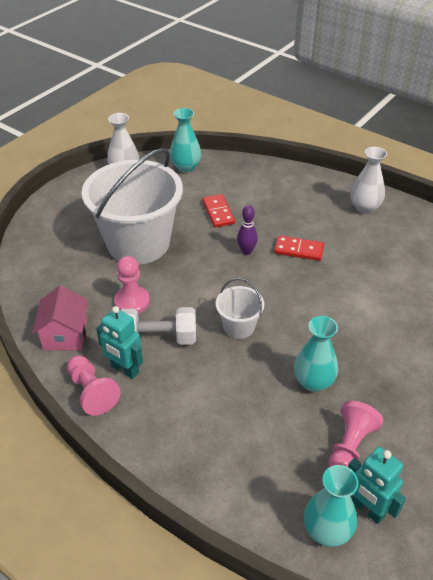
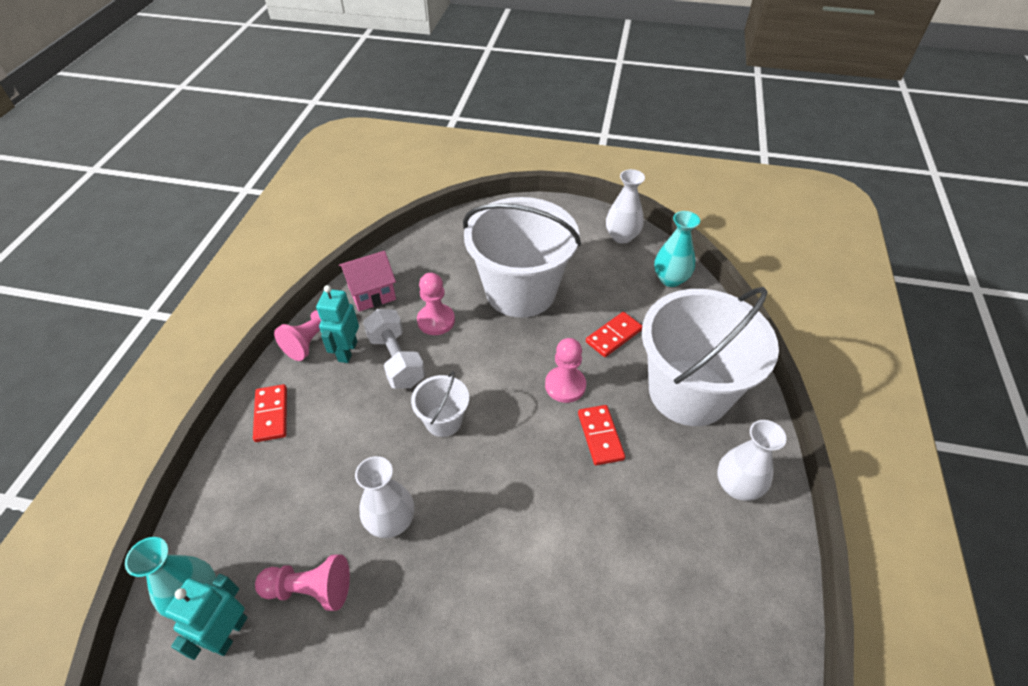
camera: 65 degrees right, 5 degrees up
(162, 442) = (271, 414): none -> red domino
(246, 251) = (565, 385): purple bowling pin -> pink pawn
(287, 198) = (688, 392): none -> white bucket
(313, 382) = (391, 521): turquoise vase -> white vase

